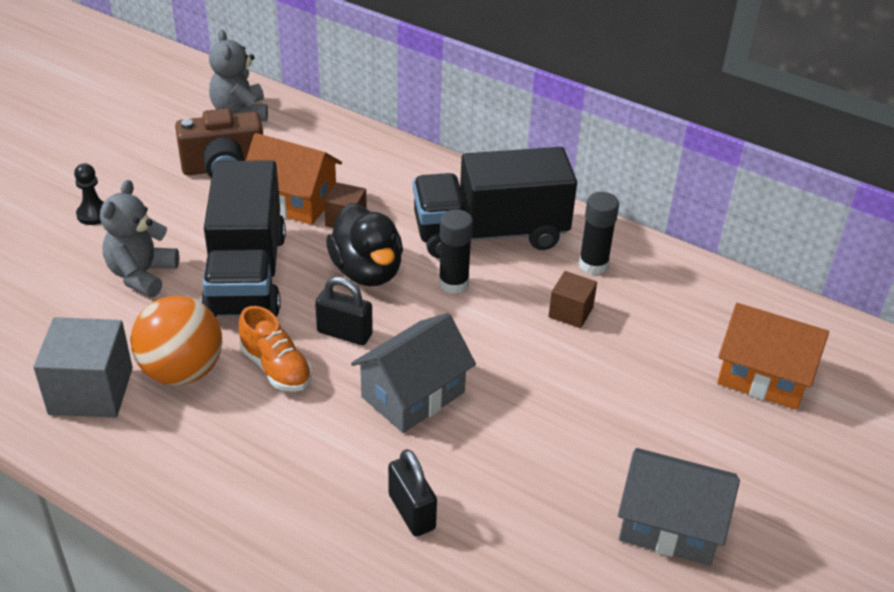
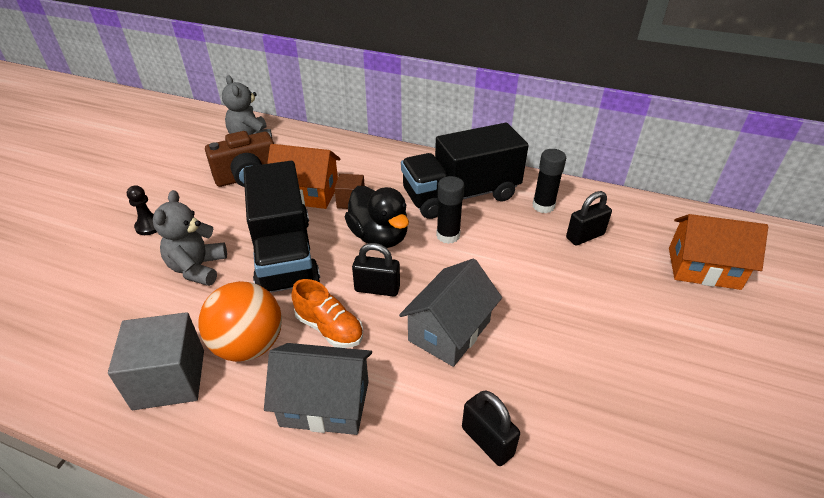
camera: 10 degrees left, 0 degrees up
(570, 312) = (543, 243): brown cube -> none
(629, 312) = (585, 236): none -> black padlock
(670, 525) = (703, 408): grey house -> grey house (325, 403)

